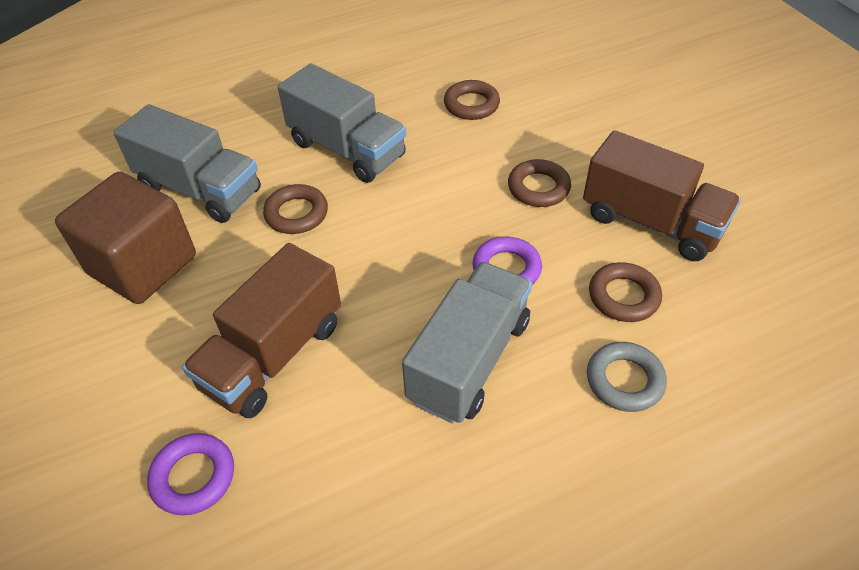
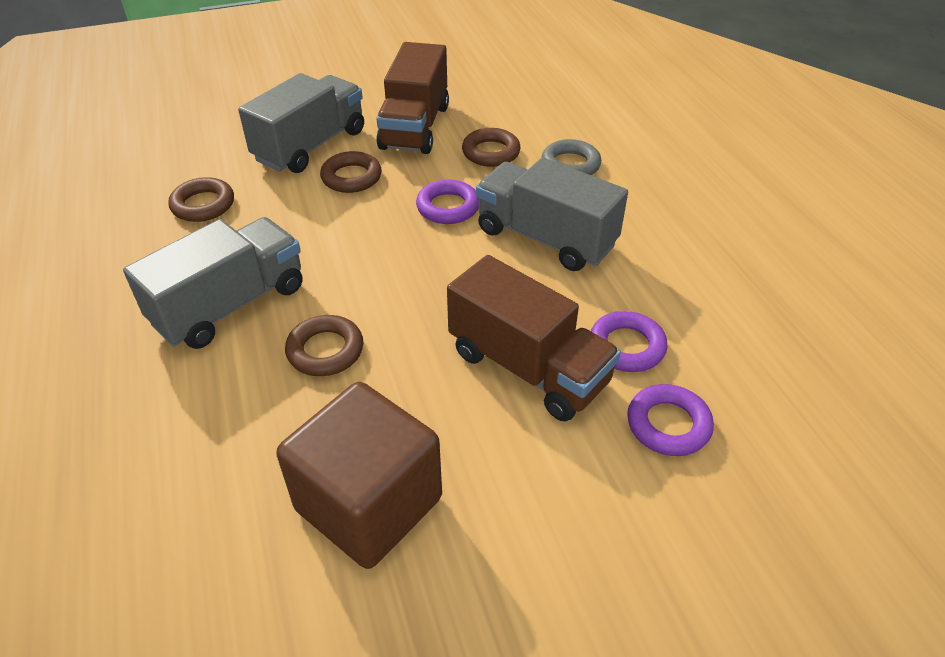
camera: 85 degrees left, 5 degrees down
(200, 190) = (242, 450): grey truck -> grey truck (310, 146)
(300, 441) = (626, 346): none -> purple ring
(651, 222) = (415, 127): brown truck -> brown truck turned 150 degrees clockwise

